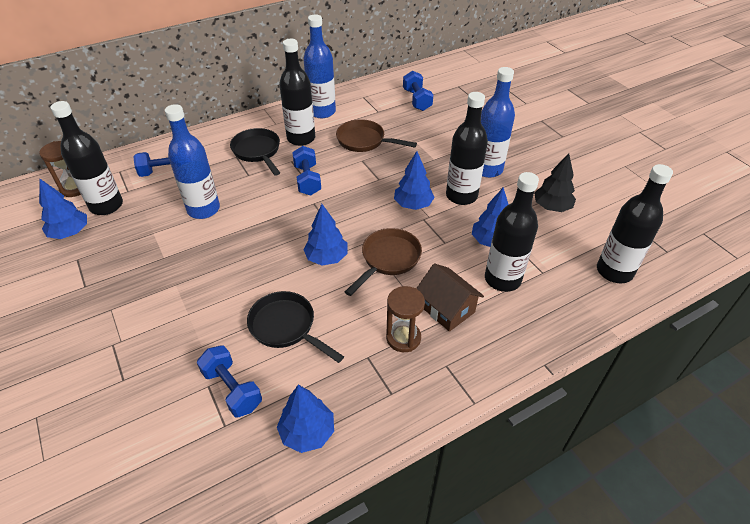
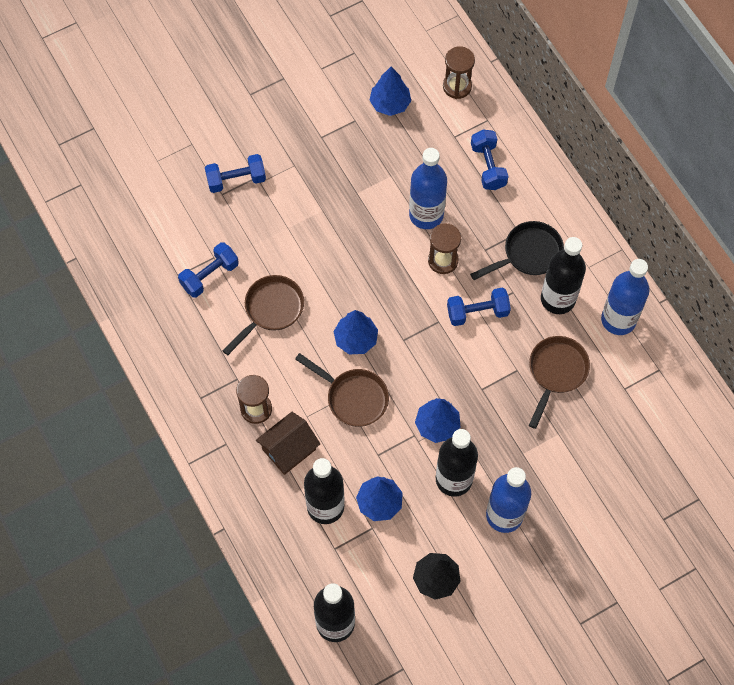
camera: 90 degrees right, 20 degrees up
(106, 206) = (430, 124): black bottle -> none
(253, 199) = (443, 260): none -> brown hourglass
(286, 327) = (271, 310): black pan -> brown pan
(307, 432) = (169, 335): blue tree -> none
(417, 100) = (656, 440): blue dumbbell -> blue dumbbell (236, 180)

